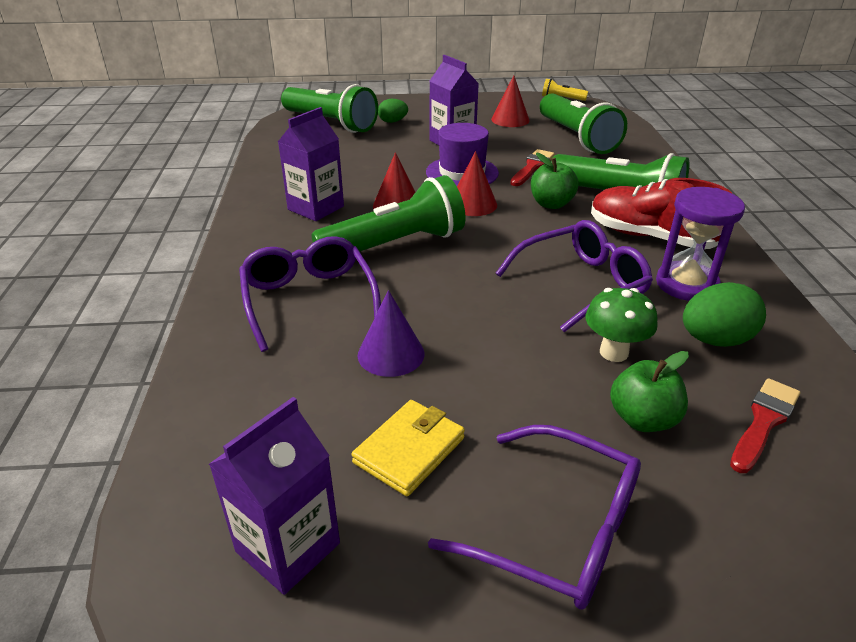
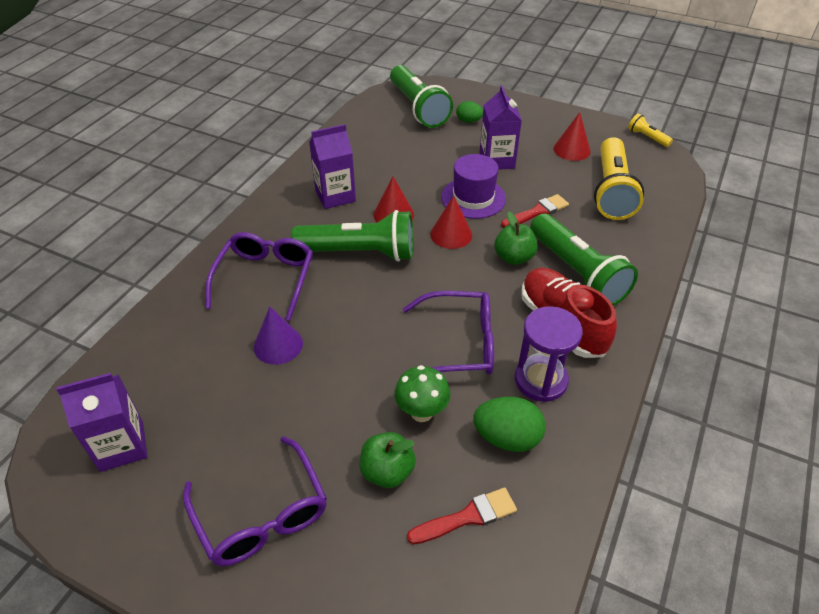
camera: 30 degrees right, 10 degrees up
(409, 450) = (229, 419): yellow wallet -> none
(577, 138) = (611, 191): green flashlight -> yellow flashlight

